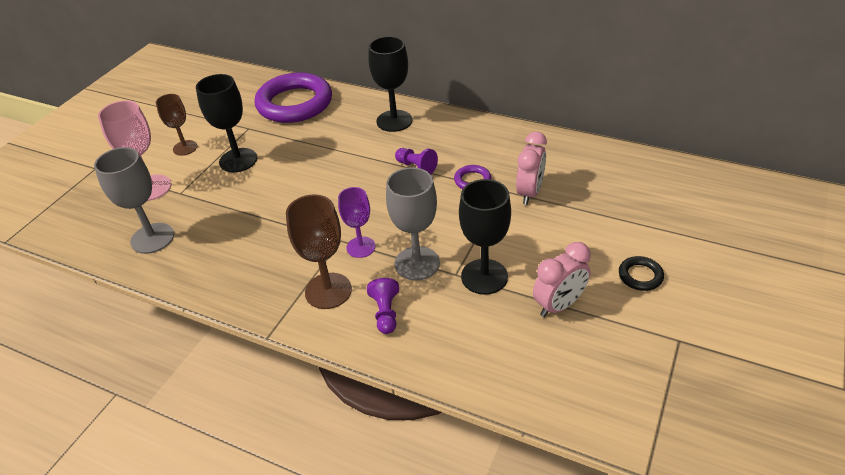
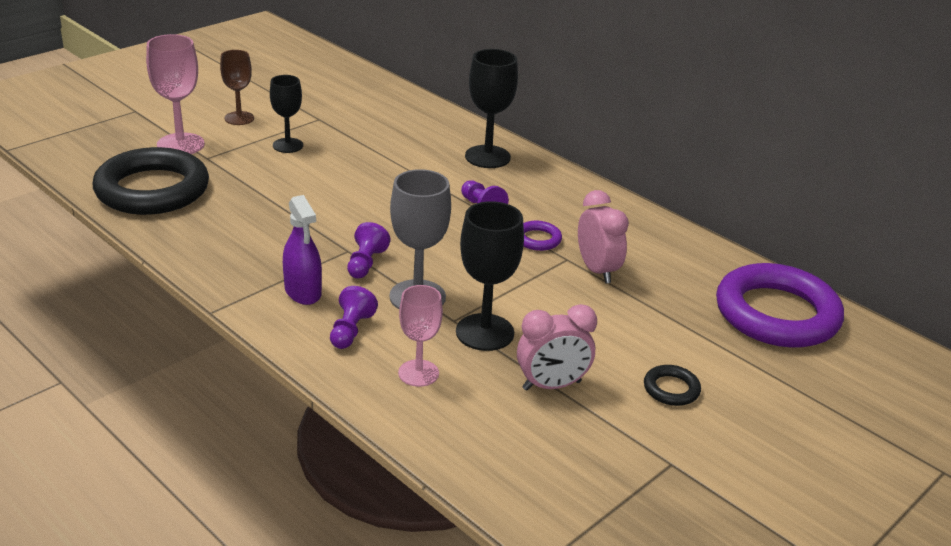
camera: 15 degrees right, 10 degrees down
(152, 238) = (152, 190): grey goblet -> black ring
(238, 160) = (288, 145): black goblet -> black goblet, size x0.66
(294, 103) = (386, 109): purple ring -> purple ring (776, 314)
(328, 291) = (303, 291): brown goblet -> purple spray bottle
(361, 247) = (365, 263): purple goblet -> purple pawn
(458, 332) = (418, 373): none -> pink goblet
(529, 193) = (597, 270): pink clock -> pink clock turned 60 degrees counterclockwise

